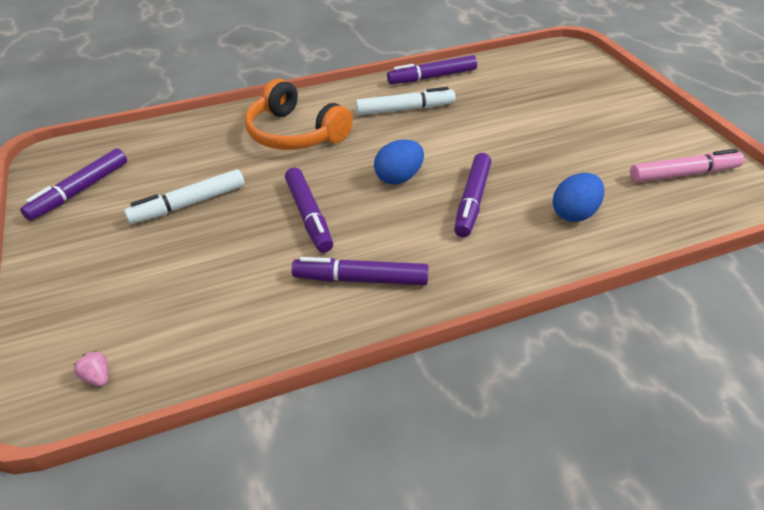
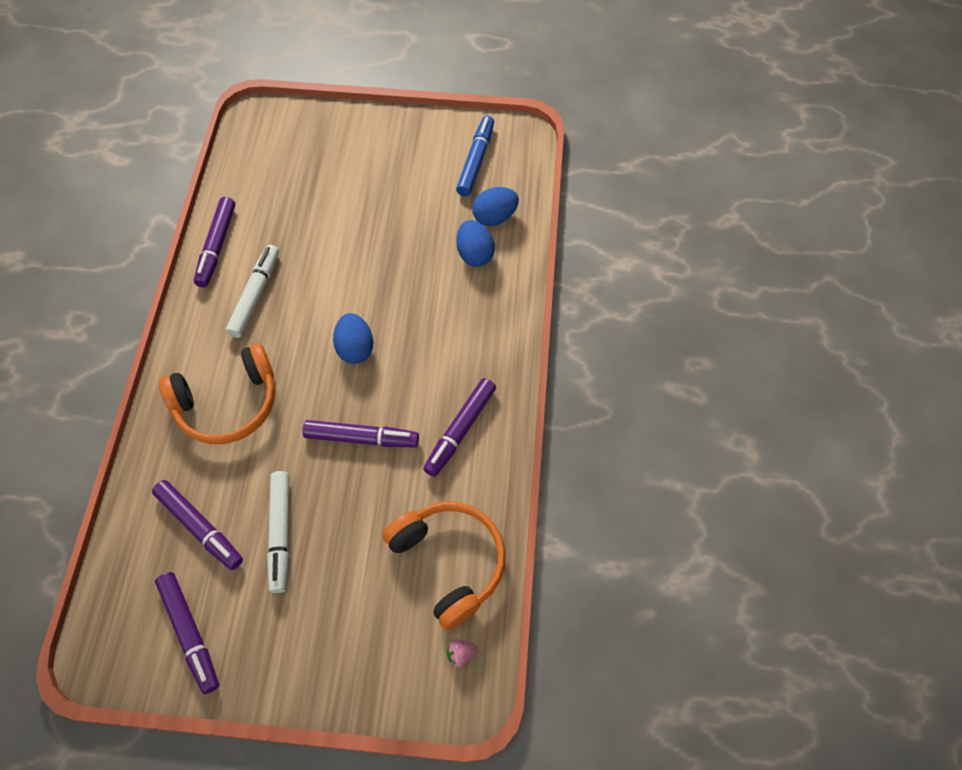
camera: 65 degrees left, 20 degrees up
(203, 328) = (449, 562): none -> orange headphones
(472, 201) = (418, 311): purple marker -> purple marker (200, 527)
(634, 211) = (494, 217): none -> blue egg
(683, 174) = (476, 161): pink marker -> blue marker

